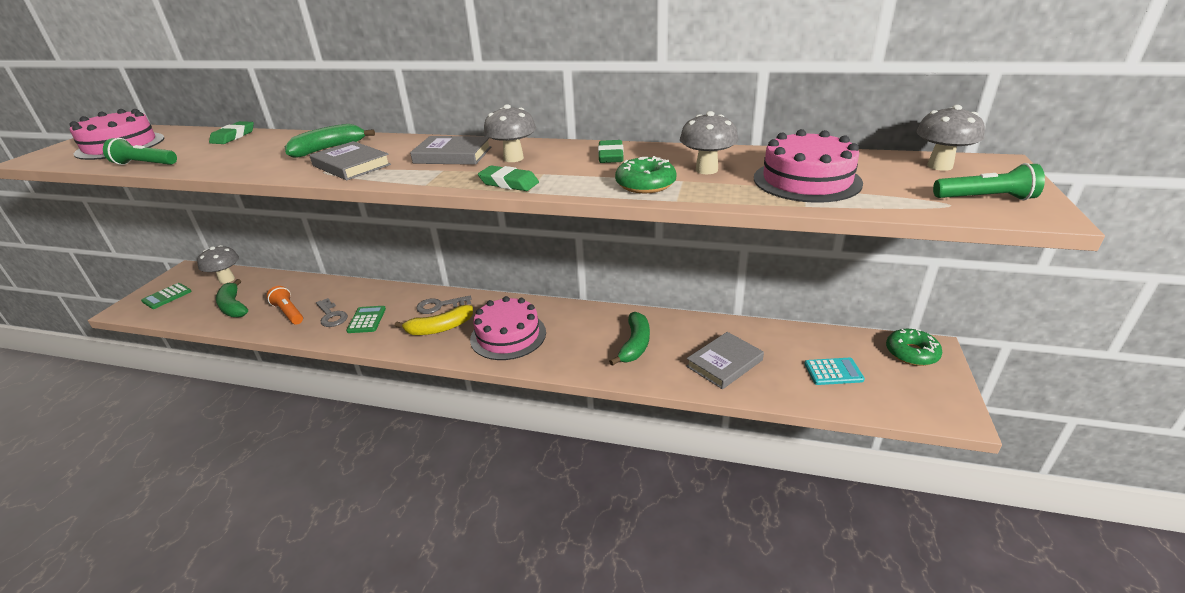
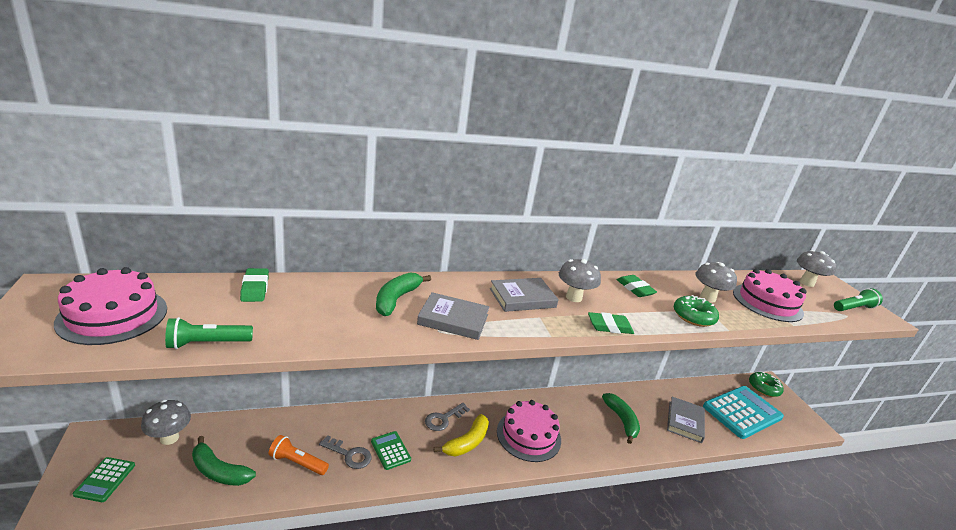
camera: 35 degrees left, 5 degrees down
(833, 372) = (742, 412): turquoise calculator -> turquoise calculator, size x2.12

